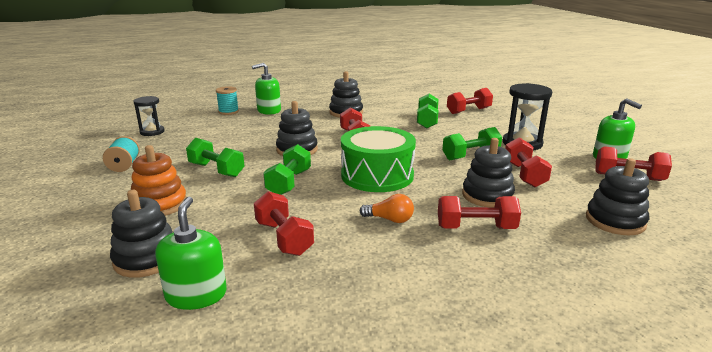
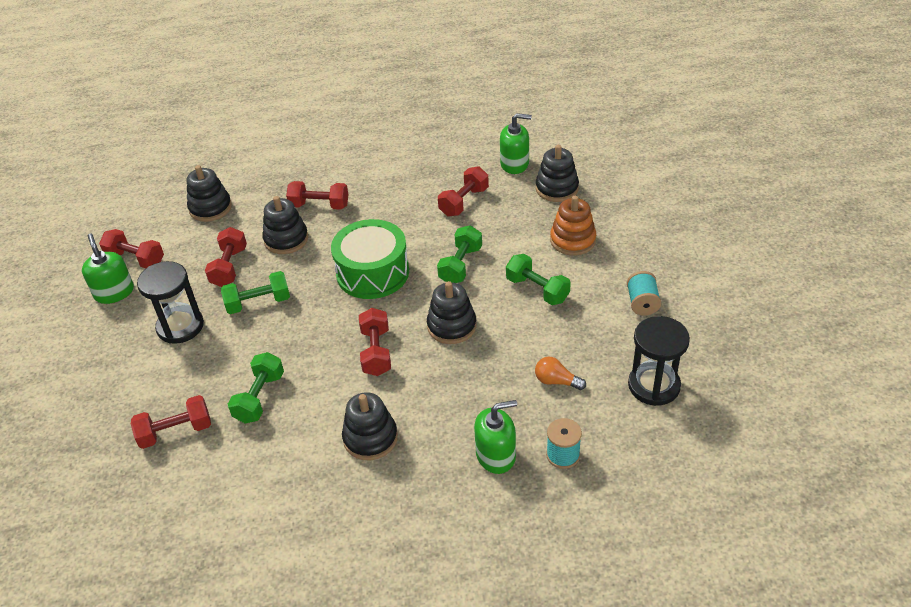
camera: 170 degrees left, 20 degrees up
(152, 132) = (654, 385): black hourglass -> black hourglass, size x1.57
(196, 295) = (514, 164): green soap dispenser -> green soap dispenser turned 90 degrees counterclockwise
(284, 238) = (464, 202): red dumbbell -> red dumbbell turned 60 degrees clockwise
(389, 219) = (381, 216): orange light bulb -> orange light bulb (556, 381)

